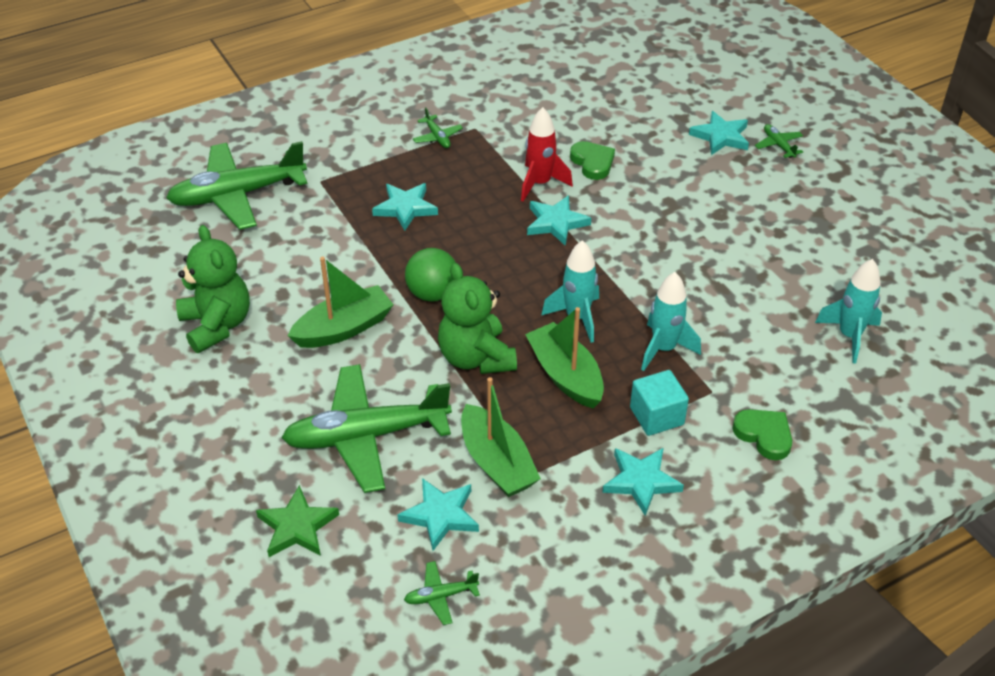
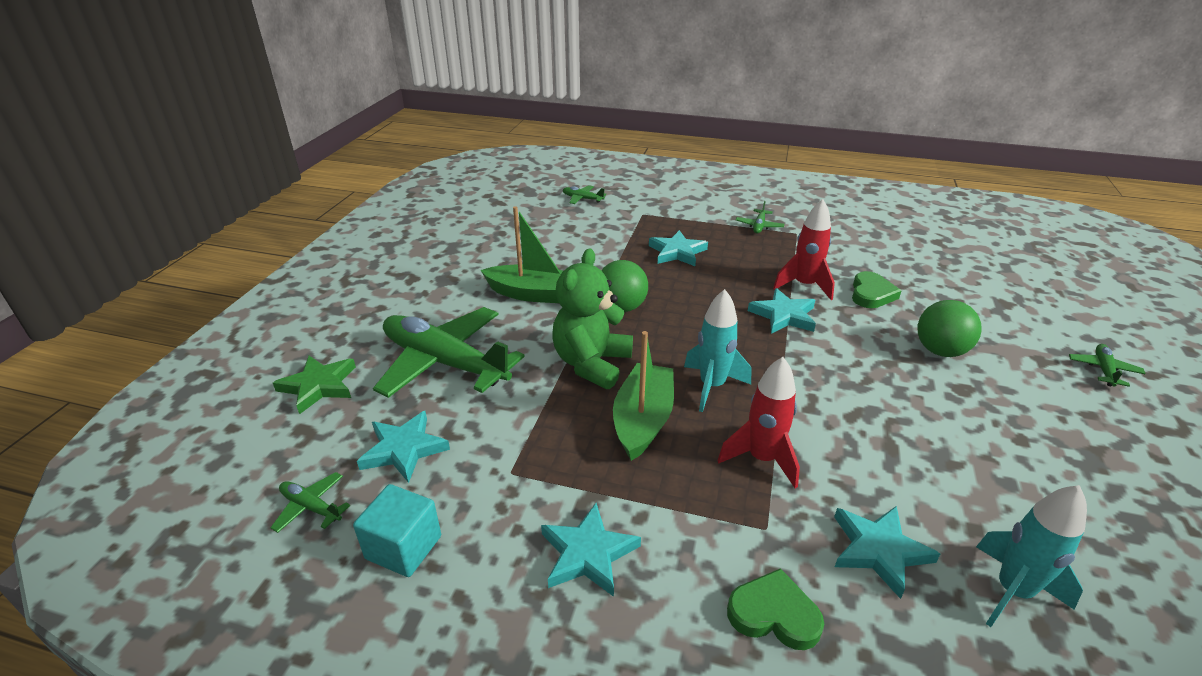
camera: 45 degrees right, 10 degrees down
(217, 325) = (467, 252): green teddy bear -> none
(237, 195) = (582, 199): green plane -> green plane, size x0.41
(497, 463) = (497, 444): green boat -> none
(656, 416) = (680, 509): turquoise cube -> turquoise cube (403, 547)
(663, 349) = (762, 459): turquoise rocket -> red rocket
(681, 189) = (940, 351): none -> green ball
(721, 136) = (1035, 334): turquoise star -> turquoise star (879, 550)
(764, 435) = (774, 614): green heart -> green heart turned 75 degrees counterclockwise

